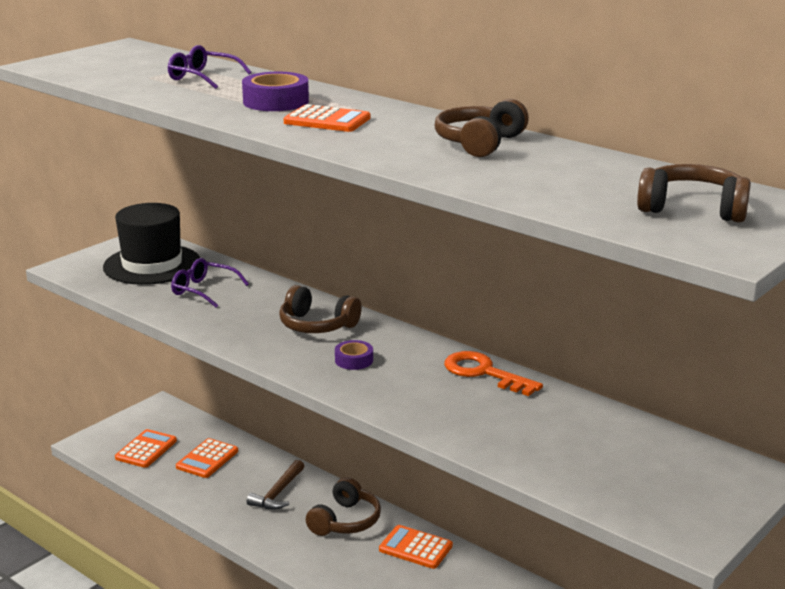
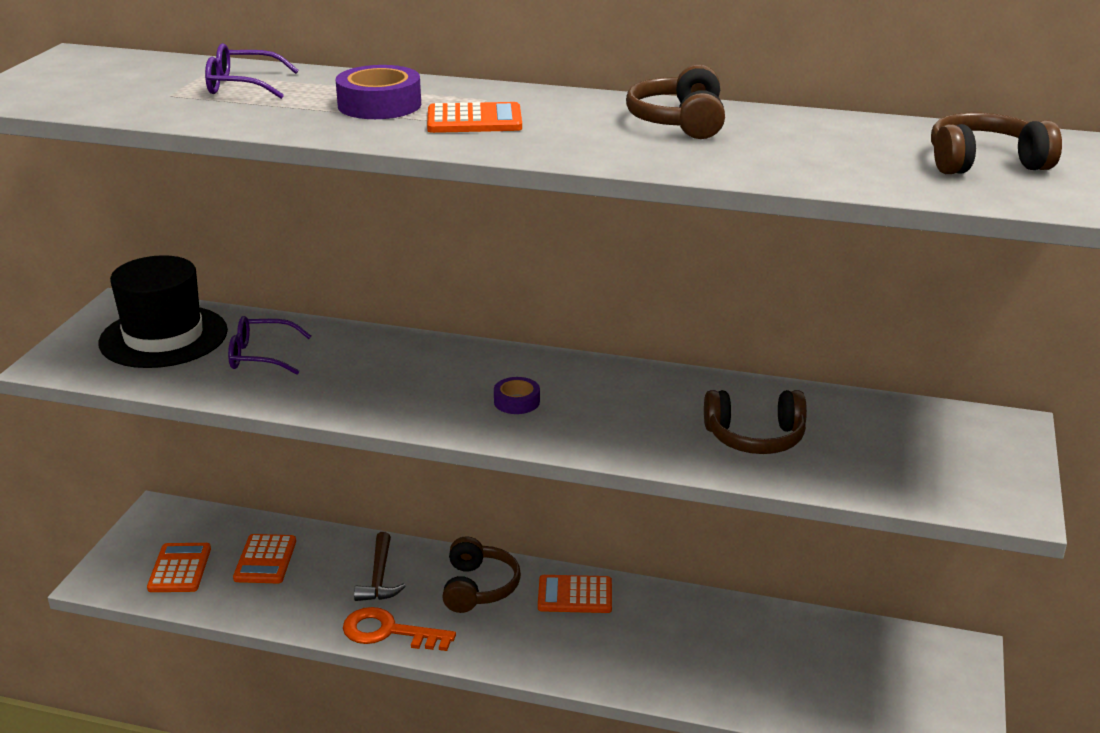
camera: 25 degrees left, 5 degrees up
(317, 325) = (437, 370): brown headphones -> brown headphones (755, 438)
(484, 373) = (667, 383): orange key -> orange key (389, 632)

